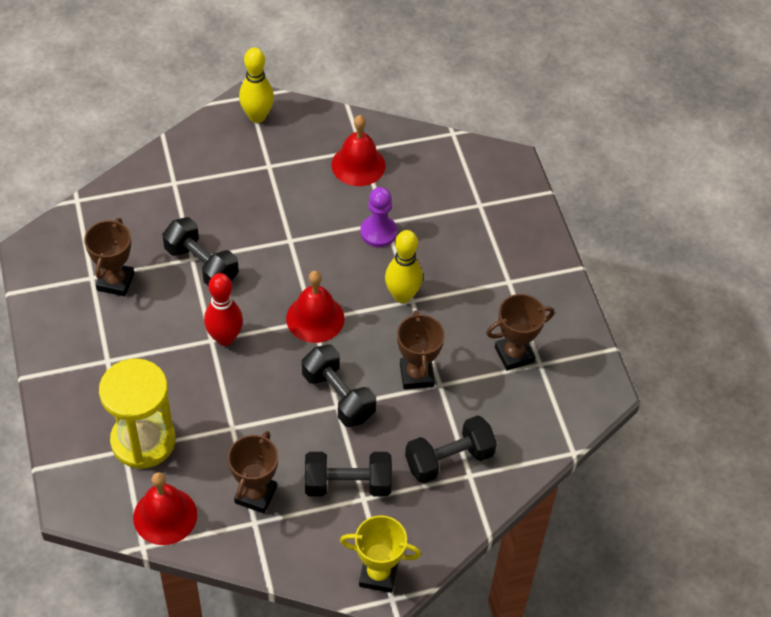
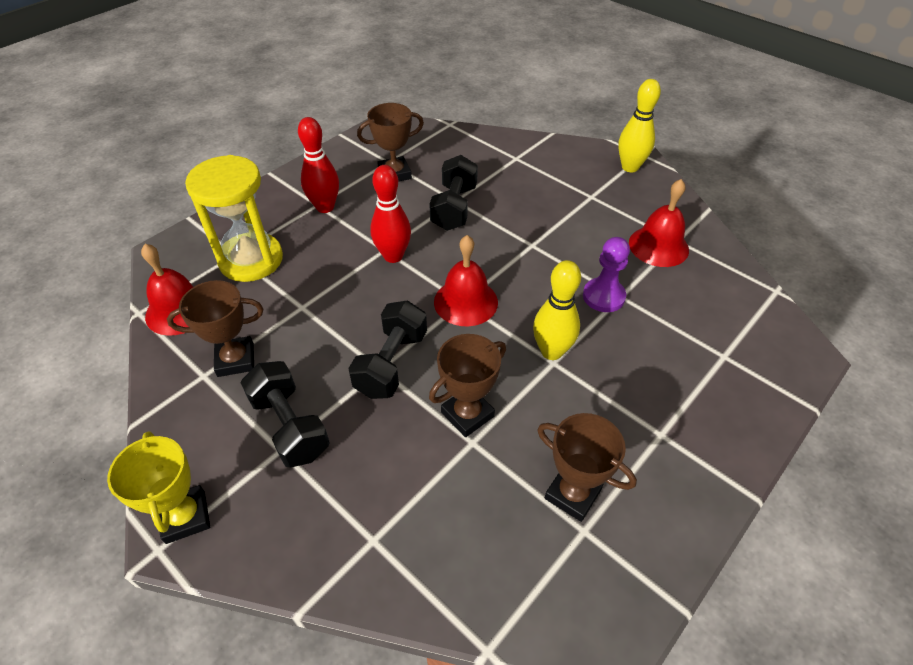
camera: 60 degrees right, 5 degrees down
(117, 356) = (325, 207): none -> red bowling pin
(449, 460) = (380, 505): black dumbbell -> none

